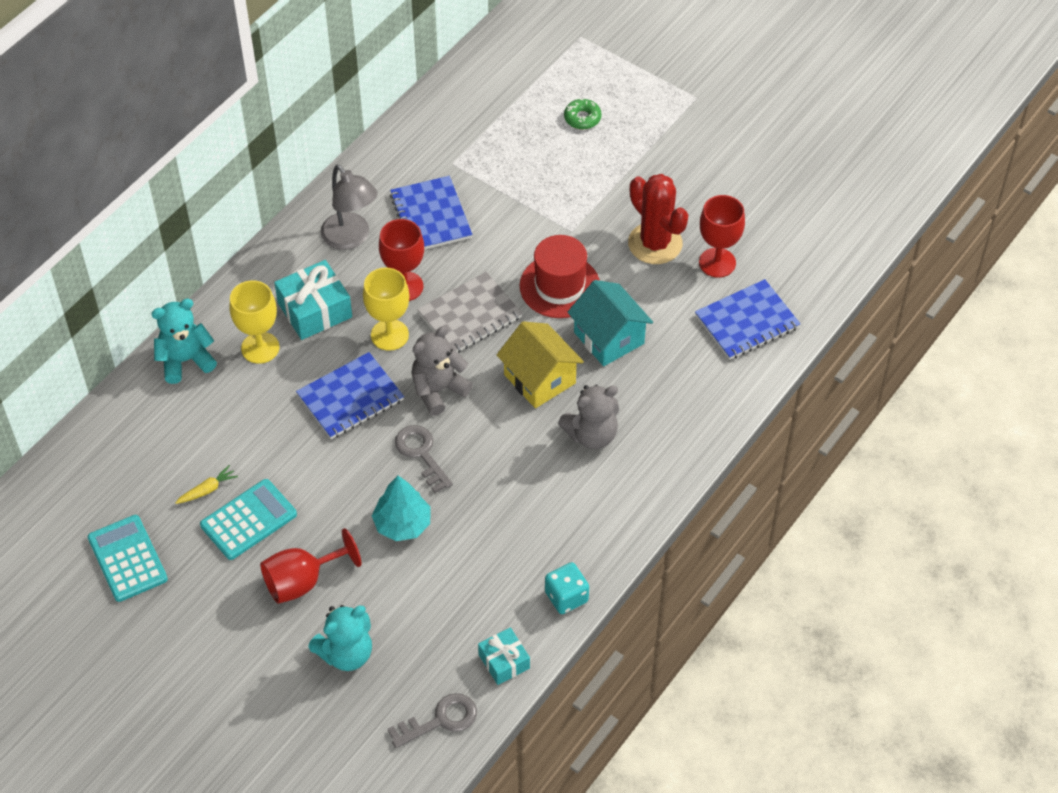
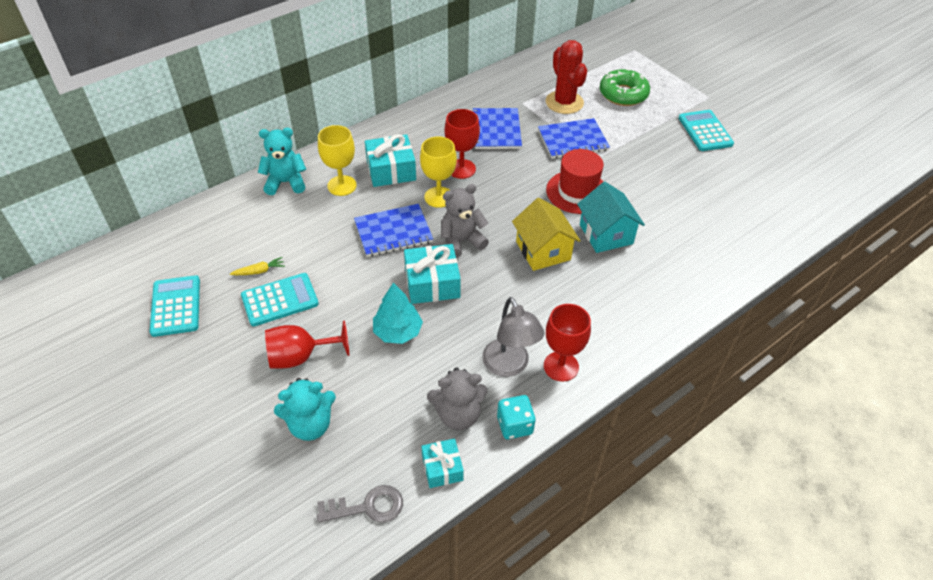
camera: 15 degrees right, 5 degrees down
(351, 238) = (435, 132): grey lamp -> grey lamp (509, 366)
(421, 454) = (432, 283): grey key -> turquoise gift
(470, 315) = (503, 197): grey notebook -> none
(582, 118) = (623, 94): green donut -> green donut, size x1.83
(591, 435) = (573, 300): grey teddy bear -> grey teddy bear (458, 414)
(655, 243) = (658, 179): red cactus -> red cactus (564, 102)
(700, 155) = (705, 131): none -> turquoise calculator
(717, 263) = (704, 201): red goblet -> red goblet (561, 366)
(747, 322) = (720, 246): blue notebook -> blue notebook (572, 140)

